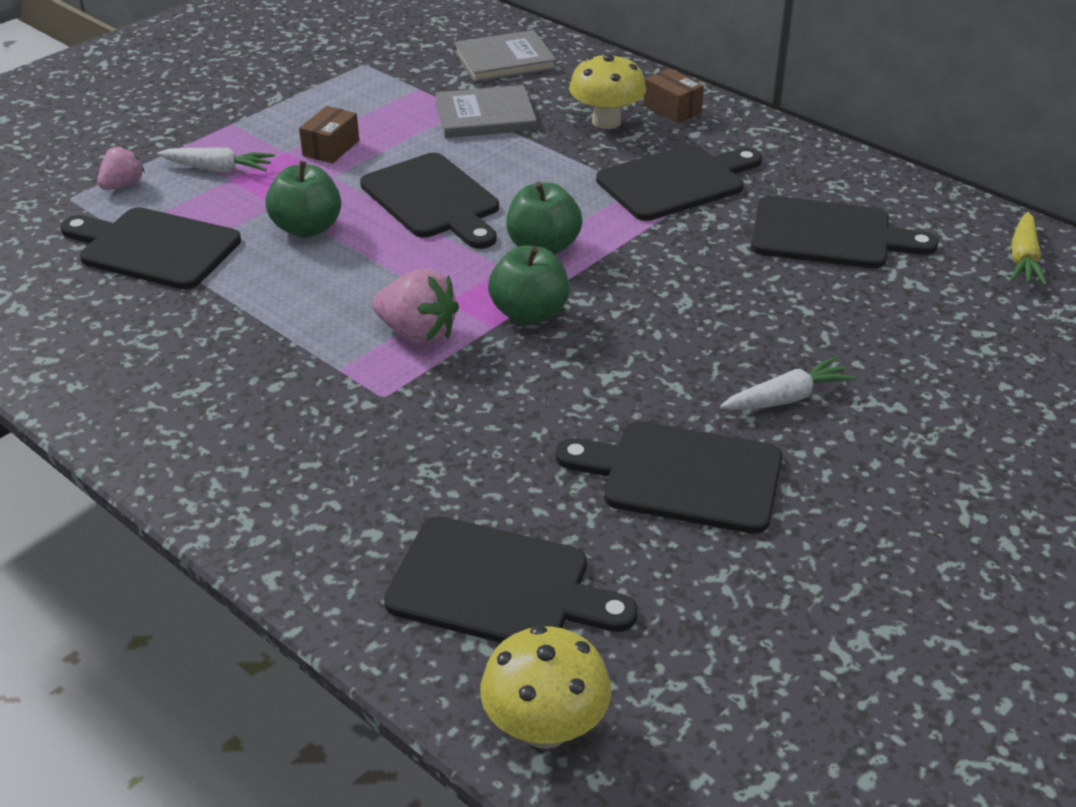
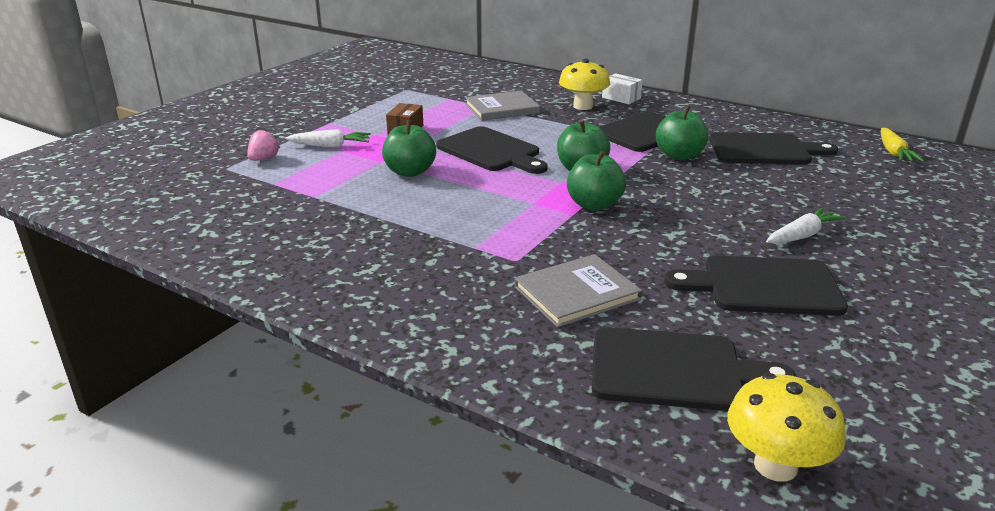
camera: 10 degrees left, 10 degrees down
(153, 248) = (301, 190): black cutting board -> none
(418, 334) = (521, 222): pink strawberry -> none
(504, 60) = (498, 82): grey book -> grey book (576, 293)
(672, 109) = (621, 98): brown box -> white box
(696, 234) = (679, 156): none -> green apple

